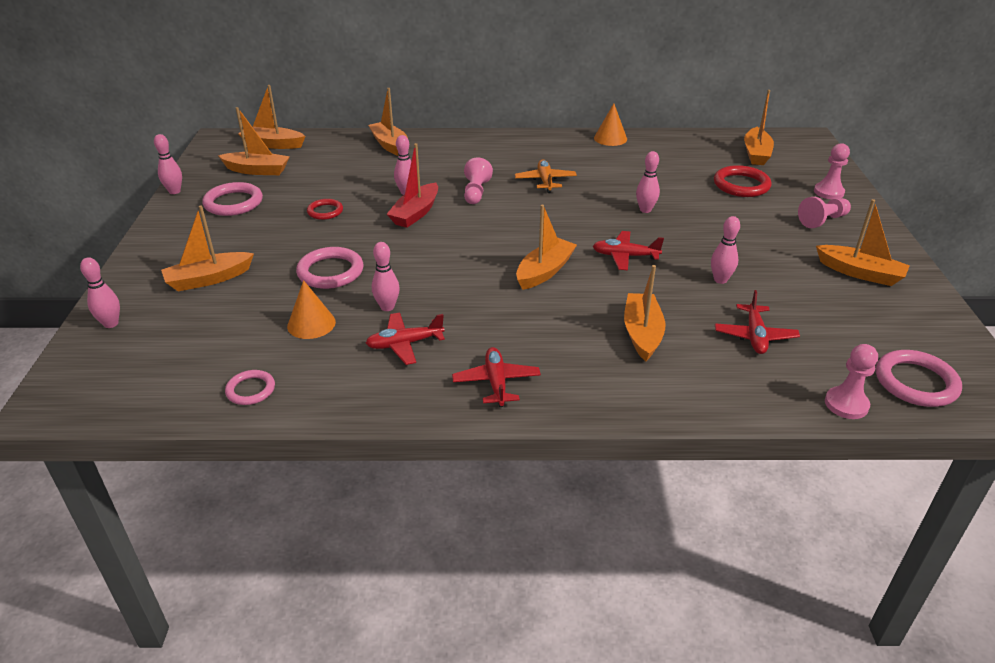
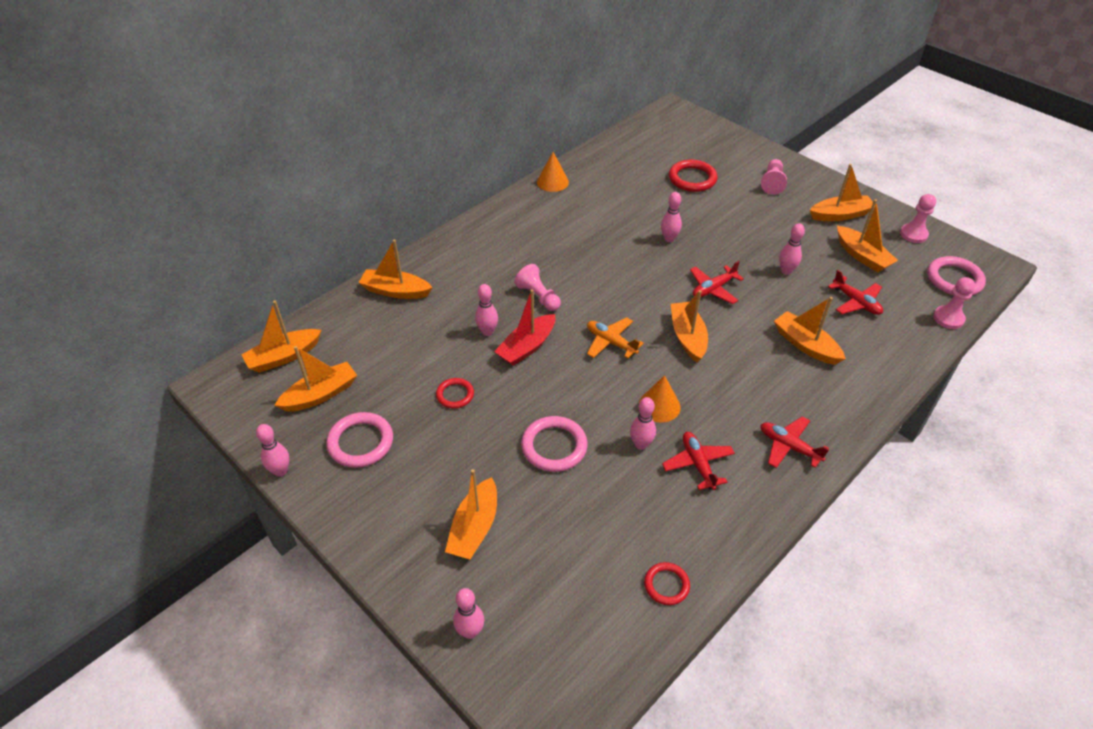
camera: 45 degrees left, 10 degrees up
(250, 390) = (666, 585): pink ring -> red ring
(311, 324) = (615, 500): orange cone -> orange cone (659, 406)
(404, 344) = (698, 464): red plane -> red plane turned 135 degrees clockwise
(415, 213) = (527, 347): red boat -> red boat turned 60 degrees clockwise
(545, 181) = (570, 253): orange plane -> orange plane (611, 342)
(756, 154) = (663, 143): orange boat -> orange boat (862, 256)
(828, 192) = (745, 155): pink pawn -> pink pawn (913, 234)

